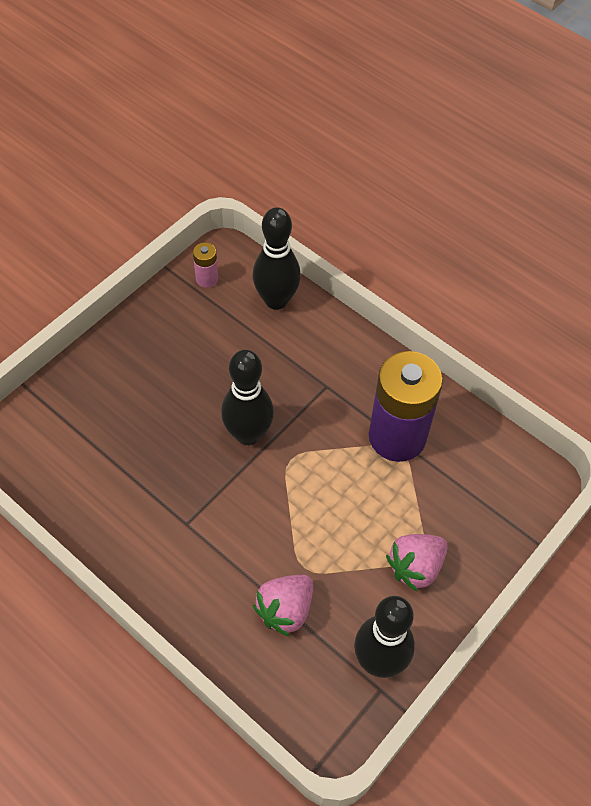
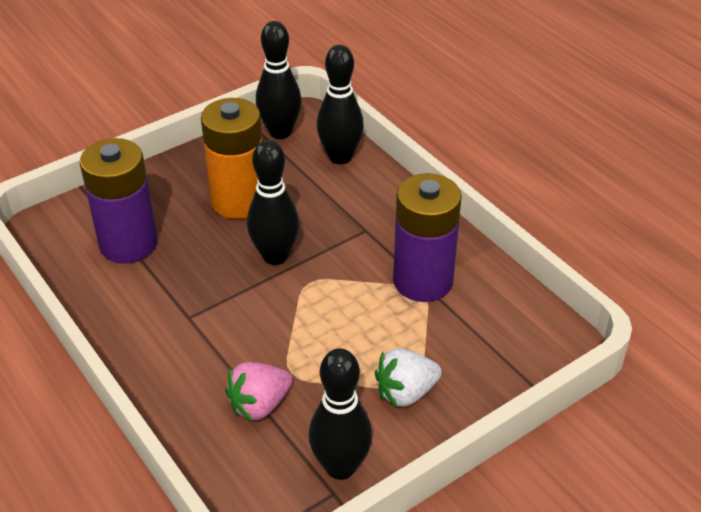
camera: 15 degrees right, 15 degrees down
(97, 447) = (128, 244): none -> purple battery
(192, 374) = (238, 201): none -> orange battery
(207, 279) = (280, 132): pink battery -> black bowling pin
(415, 567) = (406, 393): pink strawberry -> white strawberry

